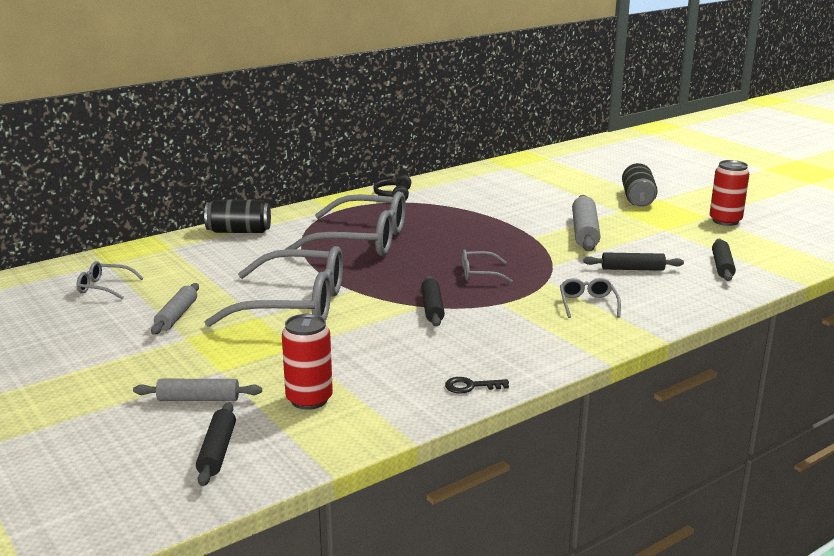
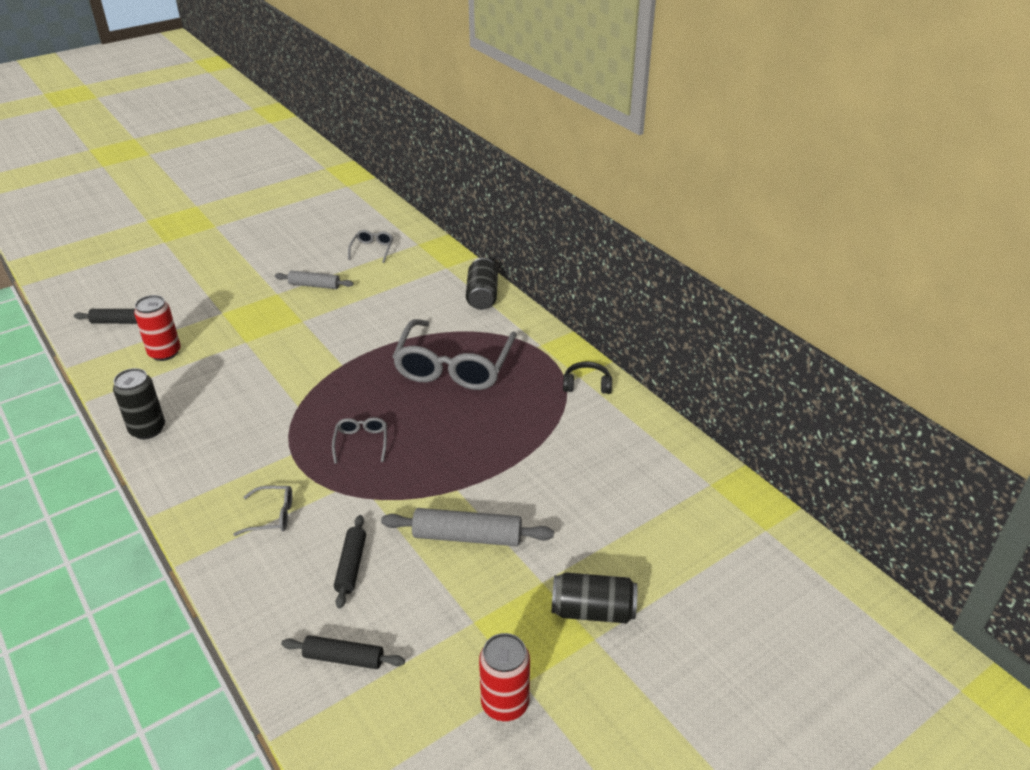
camera: 90 degrees right, 15 degrees up
(199, 399) = (186, 308): grey rolling pin -> none
(294, 305) = (318, 336): grey glasses -> none
(432, 308) = (292, 410): black rolling pin -> none
(471, 386) = (147, 429): black key -> black can

